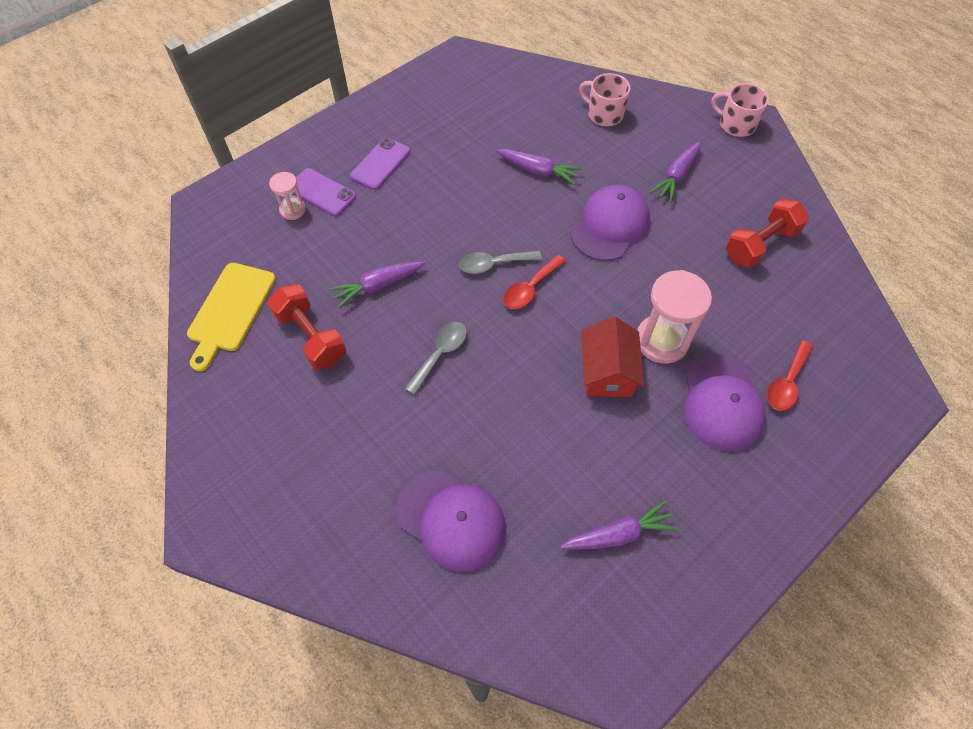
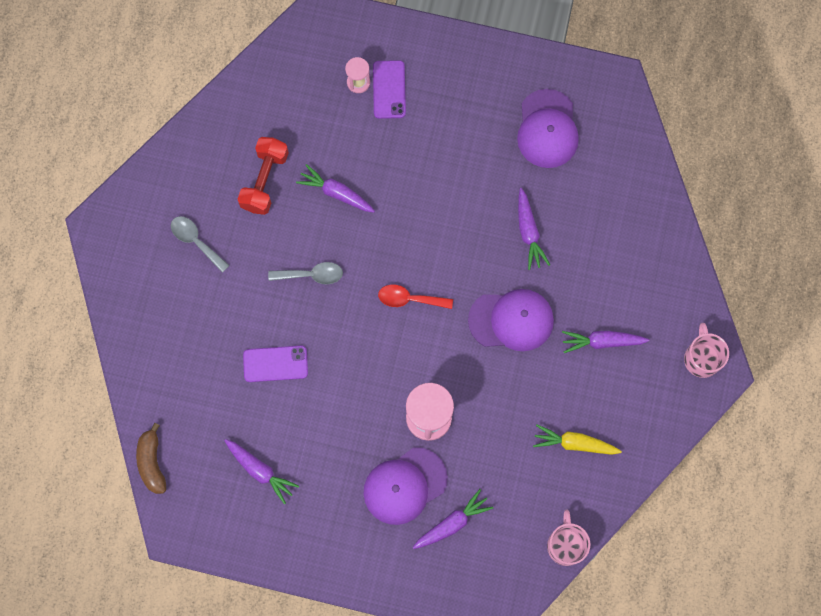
camera: 55 degrees right, 15 degrees up
(230, 311) = (247, 112): yellow cutting board -> none
(380, 164) = (448, 110): purple phone -> purple phone (275, 364)
(451, 519) = (201, 363): purple cap -> purple cap (547, 129)
(493, 264) = (412, 259): grey spoon -> grey spoon (196, 241)
(530, 655) = (152, 462): none -> brown banana
(604, 114) = (632, 244): pink mug -> pink mug (566, 545)
(607, 372) = (375, 395): red house -> none
(760, 244) = (574, 443): red dumbbell -> yellow carrot
(786, 383) = (452, 523): red spoon -> purple carrot

